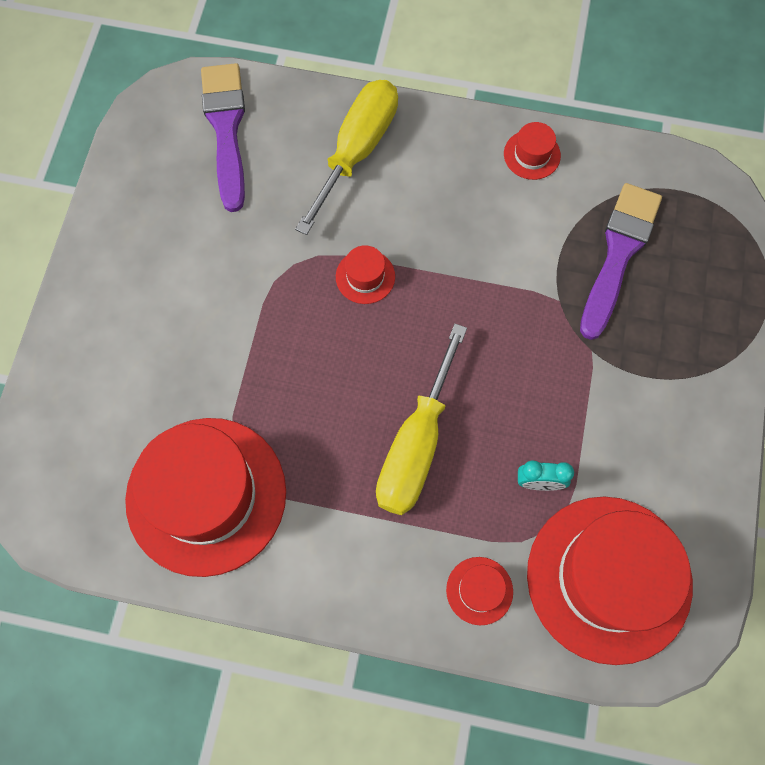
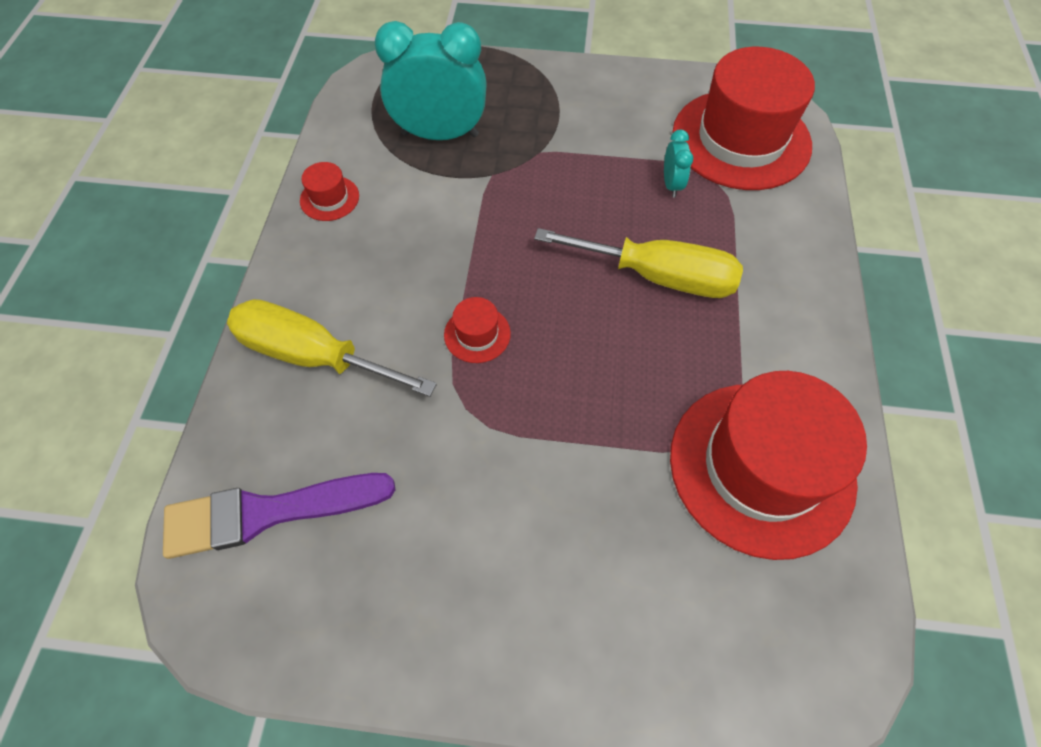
camera: 95 degrees left, 10 degrees down
(479, 590) = (780, 222): red hat -> none
(618, 253) = (440, 134): purple brush -> turquoise clock

